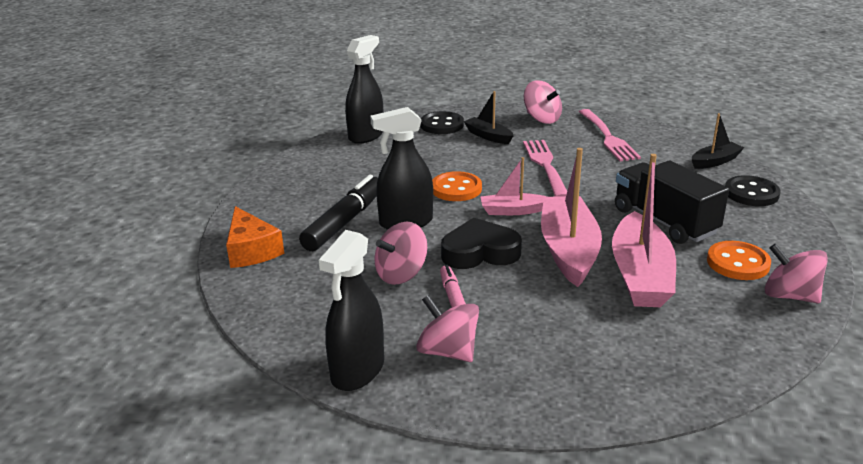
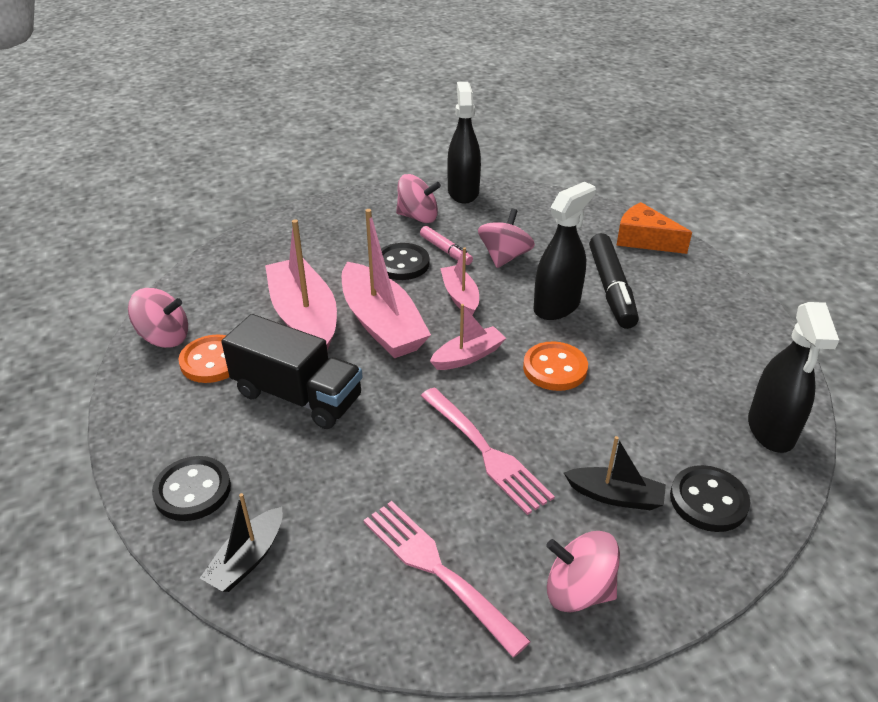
camera: 150 degrees right, 10 degrees up
(480, 252) = (460, 296): black heart -> pink boat
(511, 298) = (402, 264): none -> black button

